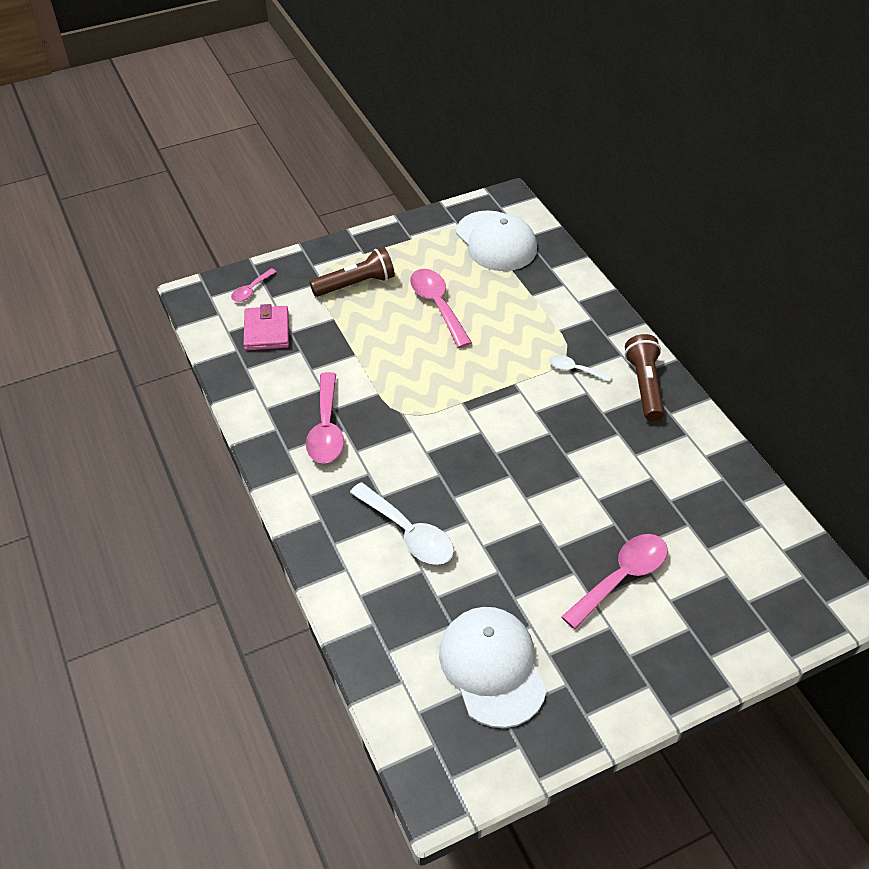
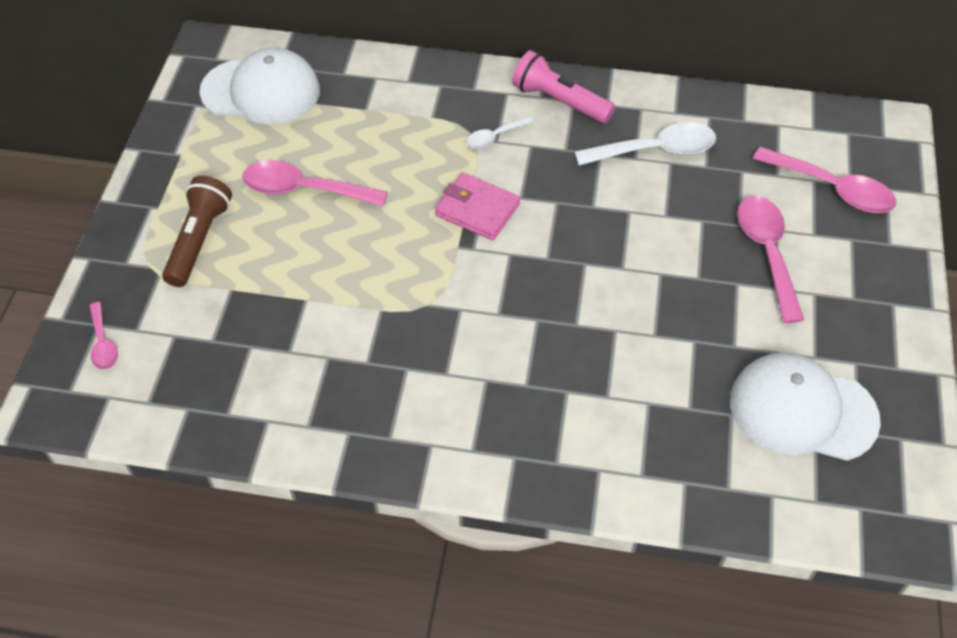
camera: 55 degrees left, 5 degrees up
(266, 331) = (187, 363): pink wallet -> pink wallet (477, 210)
(326, 428) = (391, 384): pink spoon -> pink spoon (832, 189)
(408, 533) = (592, 388): white spoon -> white spoon (655, 150)
(644, 385) = (559, 101): brown flashlight -> pink flashlight

